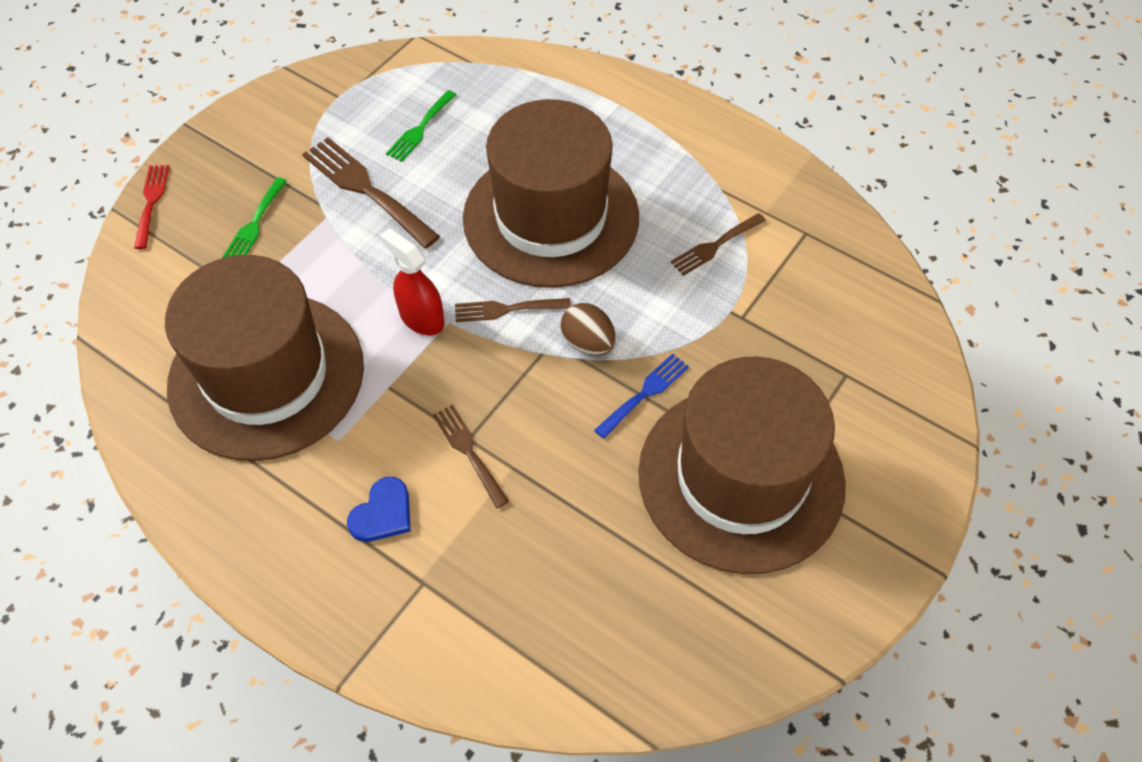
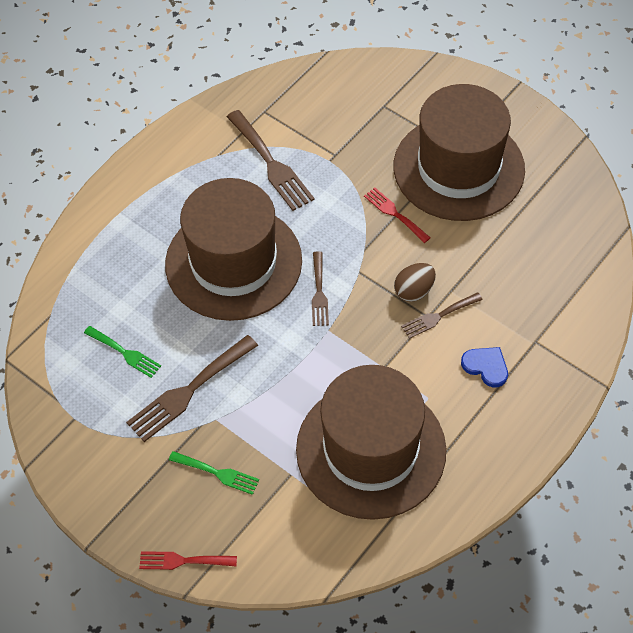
camera: 85 degrees left, 0 degrees up
(421, 318) = (323, 347): red spray bottle -> none
(588, 343) = (352, 244): brown egg -> brown egg (414, 291)
(645, 393) = (394, 213): blue fork -> red fork
(715, 246) = (271, 164): brown fork -> brown fork, size x1.70

